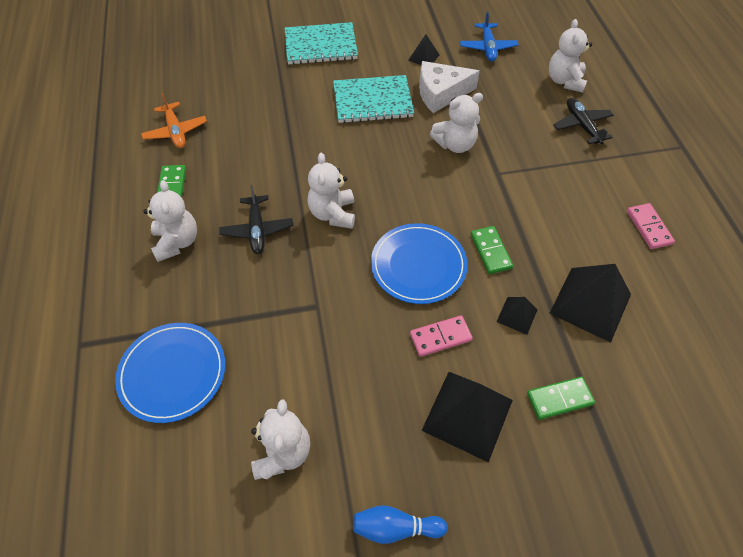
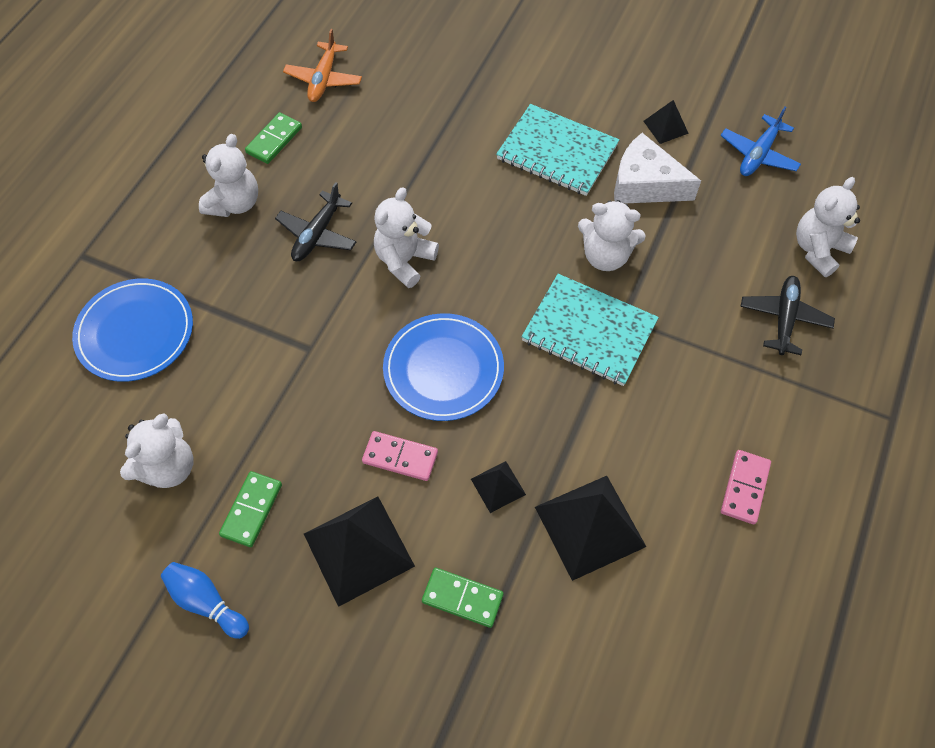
camera: 35 degrees right, 5 degrees up
(321, 46) = (557, 51): turquoise notebook -> turquoise notebook (589, 331)
(490, 251) = (533, 401): green domino -> green domino (251, 510)

